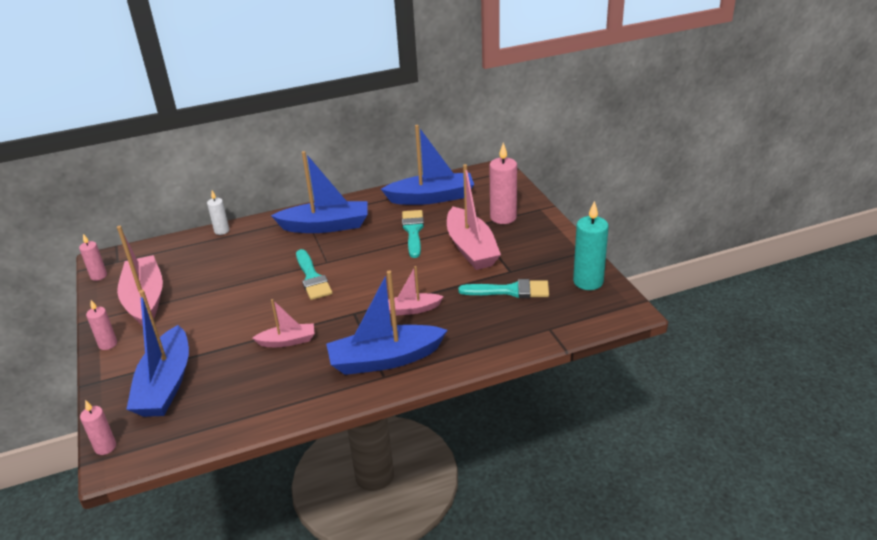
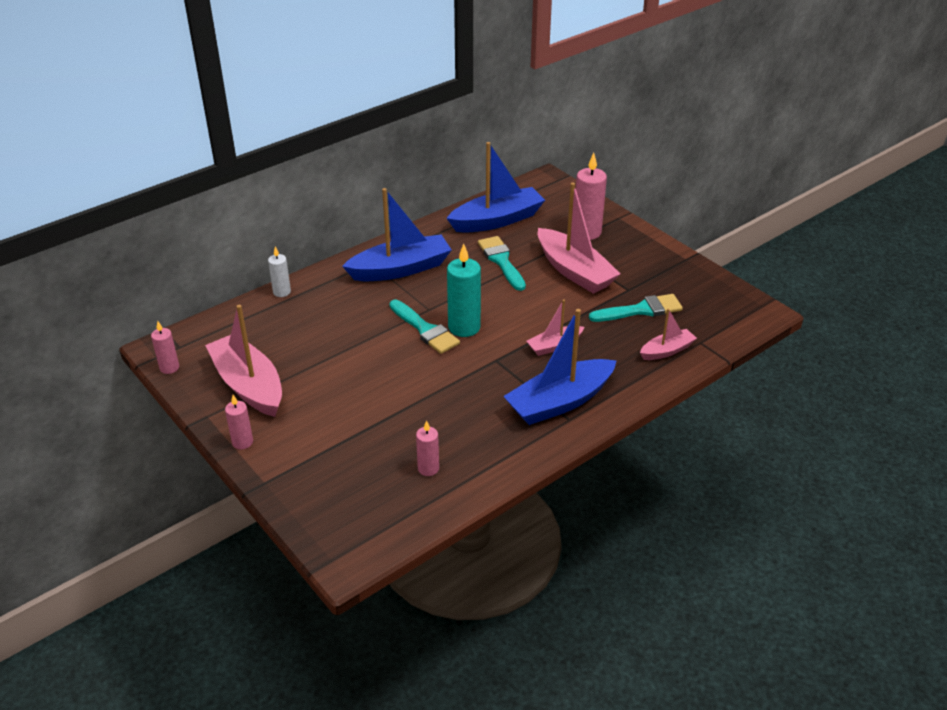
camera: 20 degrees left, 5 degrees up
(105, 447) = (325, 549): pink candle -> pink candle (428, 468)
(166, 384) = (344, 472): blue boat -> none
(287, 341) = (445, 402): pink boat -> pink boat (667, 351)
(588, 282) = (710, 288): turquoise candle -> turquoise candle (464, 327)

